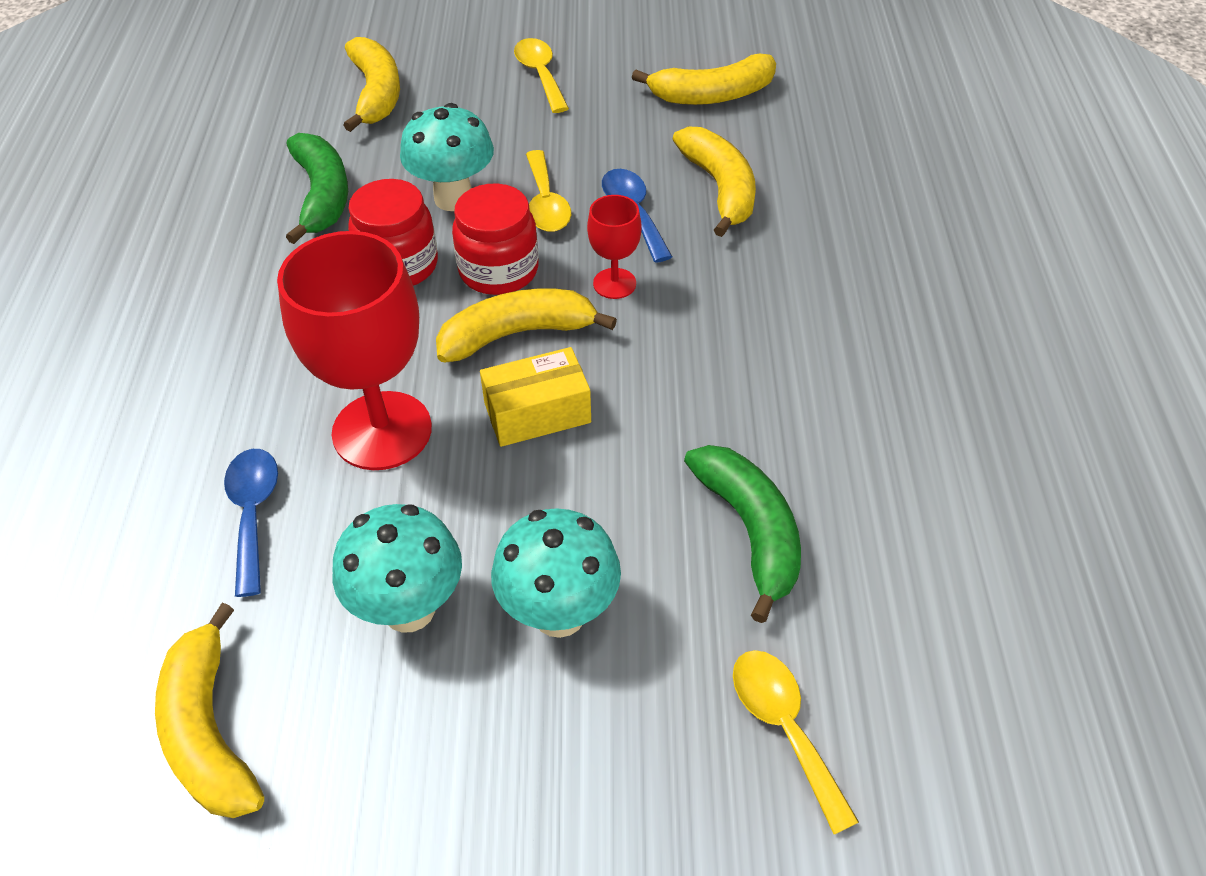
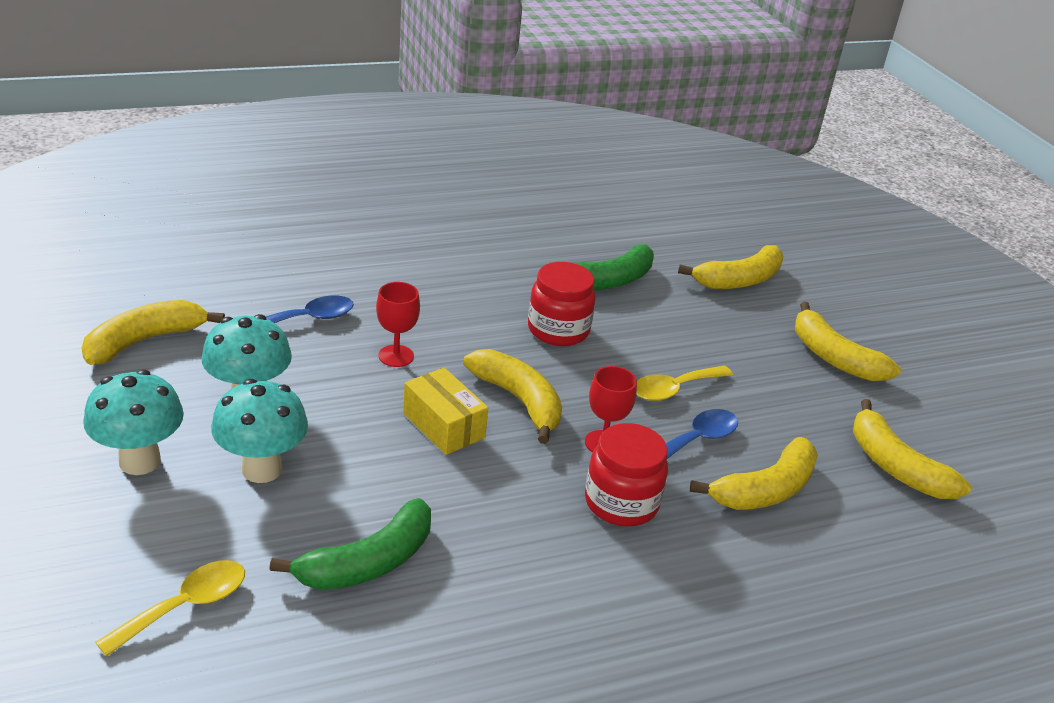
camera: 65 degrees right, 15 degrees down
(382, 431) = (396, 356): red goblet -> red goblet, size x0.49
(453, 198) = (647, 341): turquoise mushroom -> turquoise mushroom (140, 461)
(498, 270) = (581, 379): red jar -> red jar (621, 503)
(540, 75) = (834, 357): yellow spoon -> yellow banana

